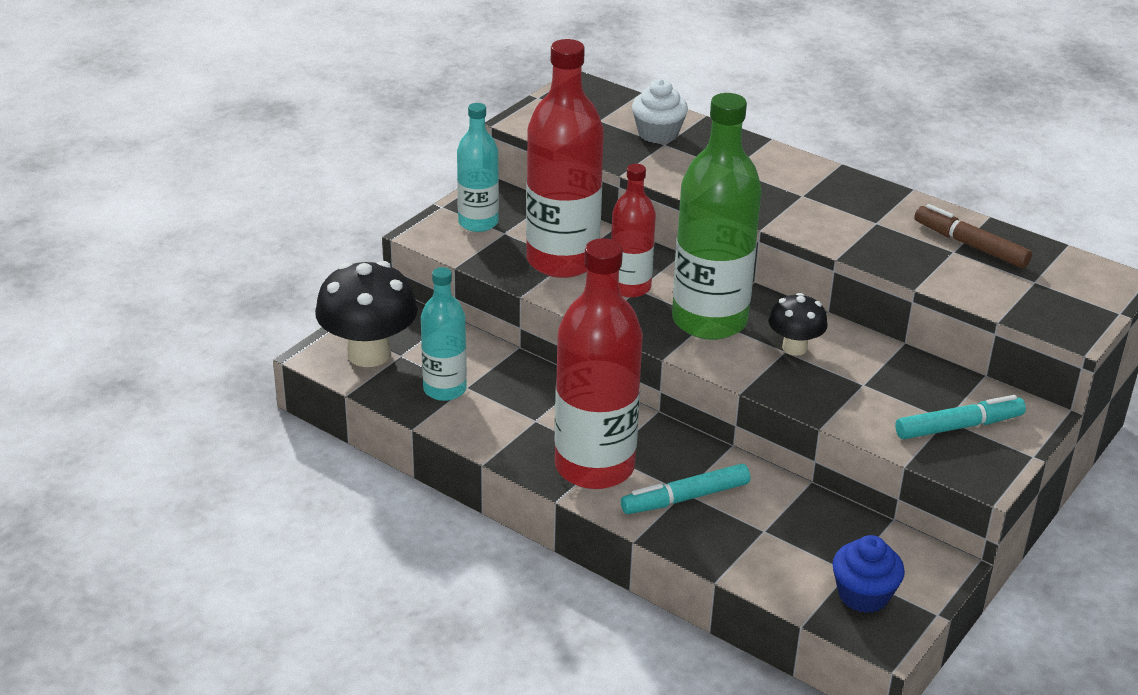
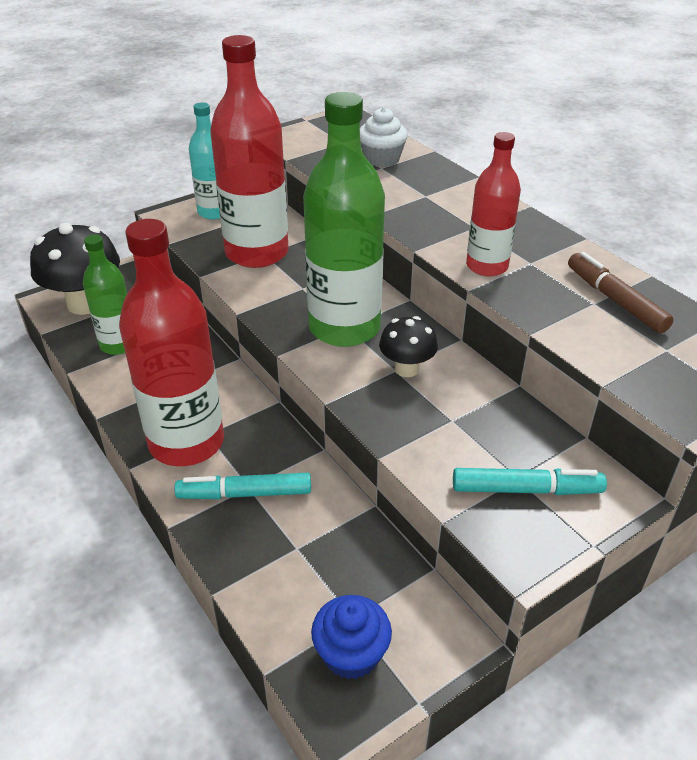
camera: 20 degrees right, 5 degrees up
(444, 389) = (118, 344): turquoise bottle -> green bottle
(630, 287) = (296, 285): red bottle -> red bottle (487, 266)

